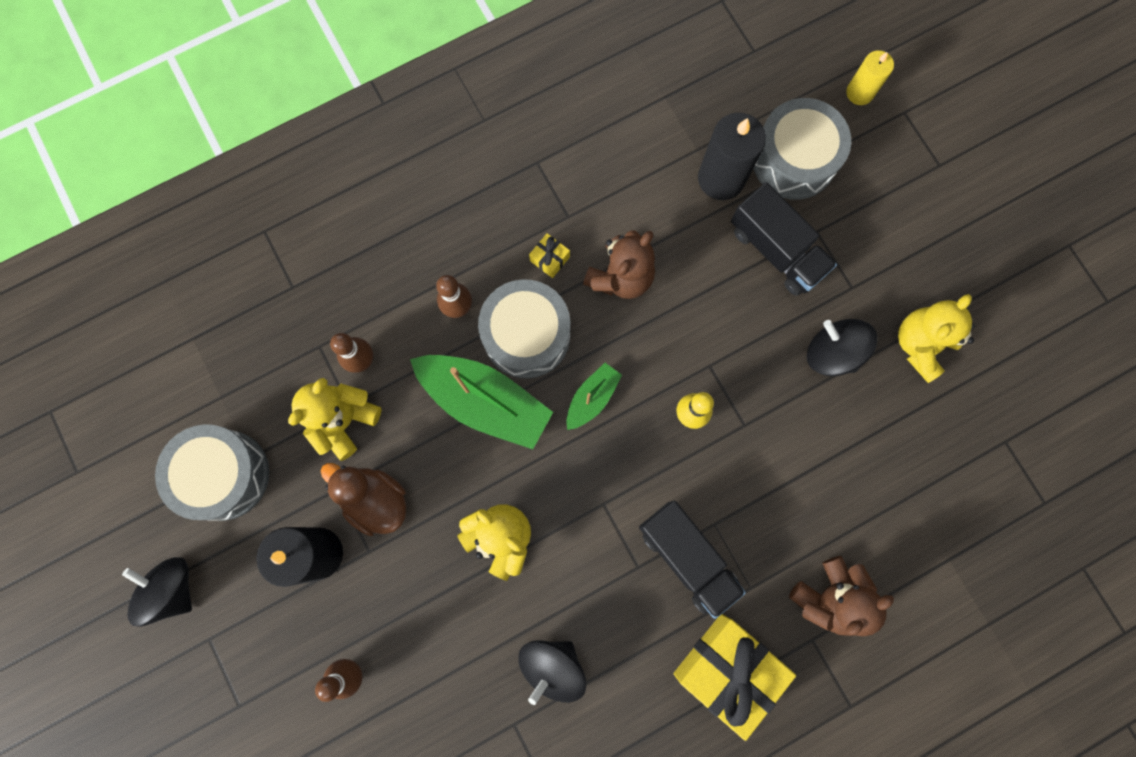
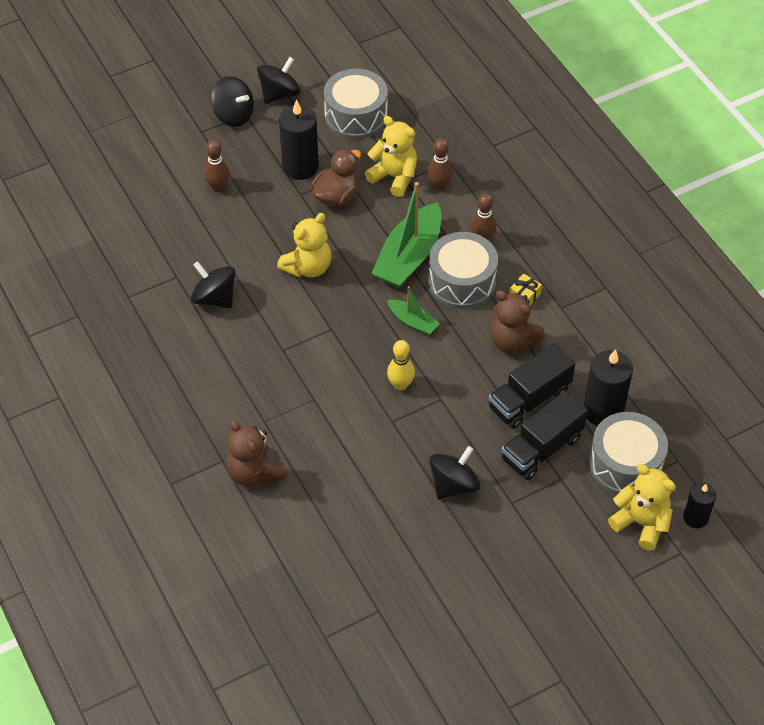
camera: 90 degrees right, 25 degrees down
(209, 658) = (233, 115): none -> black spinning top
(687, 558) = (289, 380): black truck -> black truck (529, 399)
(727, 669) = (204, 404): yellow gift -> none
(859, 93) = (695, 518): yellow candle -> black candle
(920, 345) = (463, 551): yellow teddy bear -> yellow teddy bear (641, 523)

